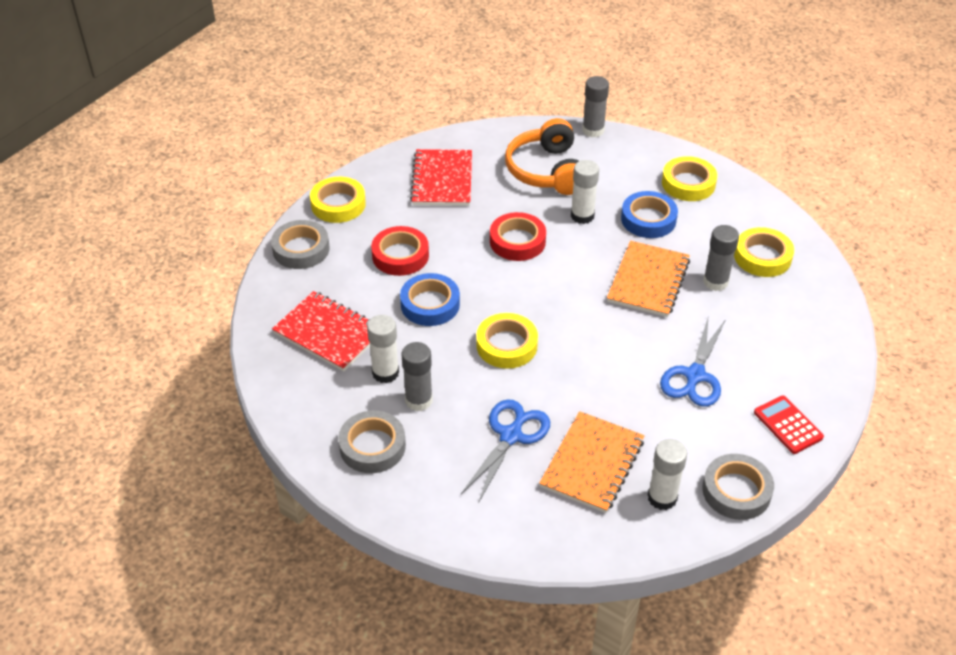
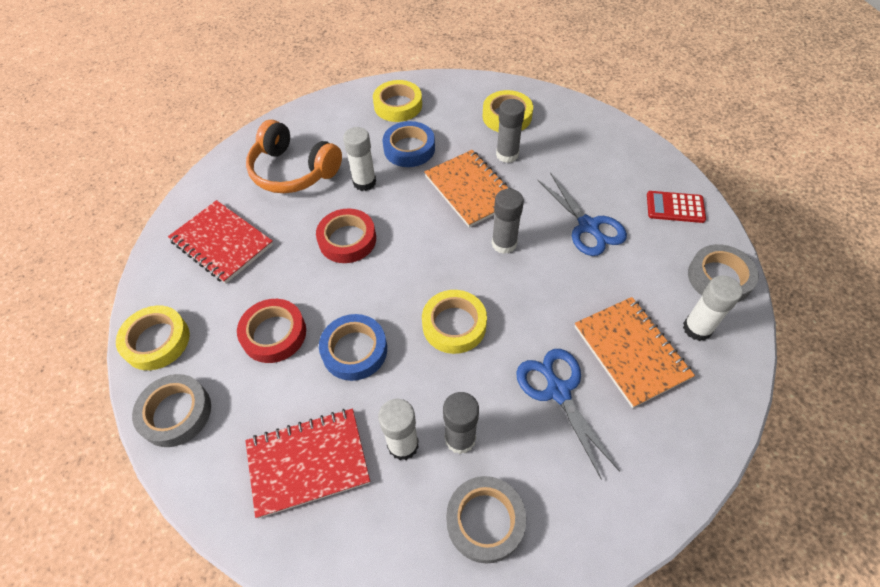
camera: 50 degrees left, 10 degrees up
(593, 130) = (285, 118): grey glue stick -> grey glue stick (504, 243)

